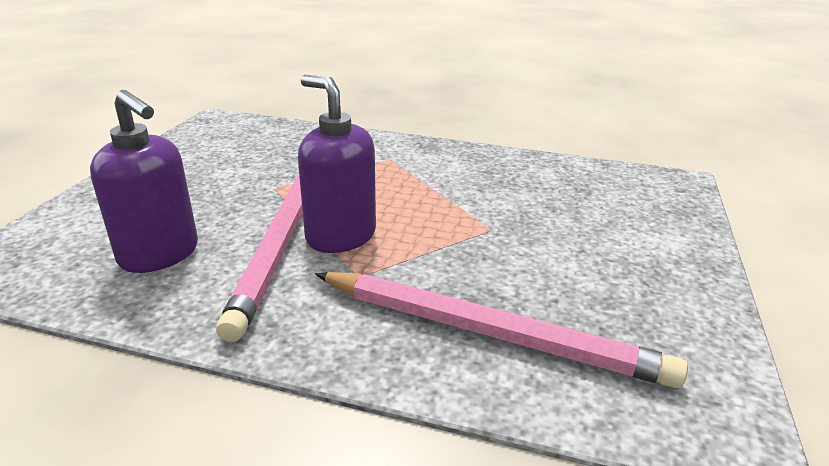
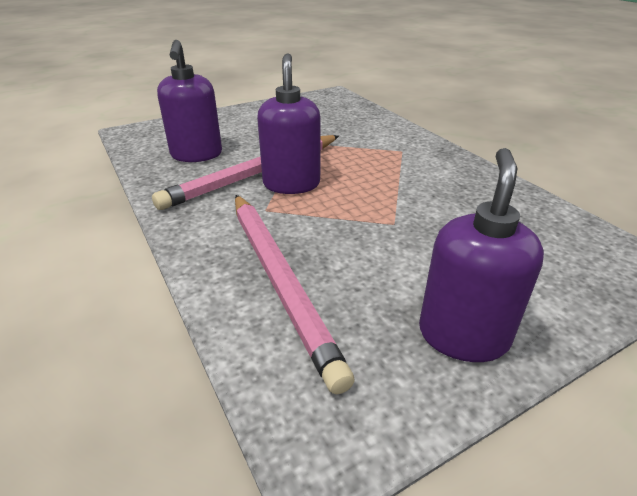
camera: 45 degrees right, 5 degrees up
(668, 289) = (463, 335): none -> purple soap dispenser

